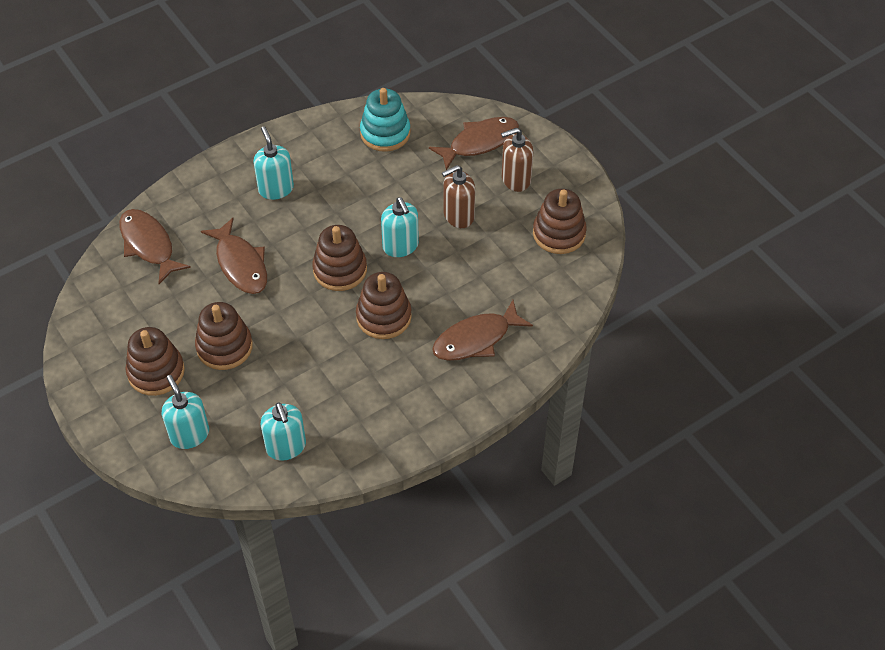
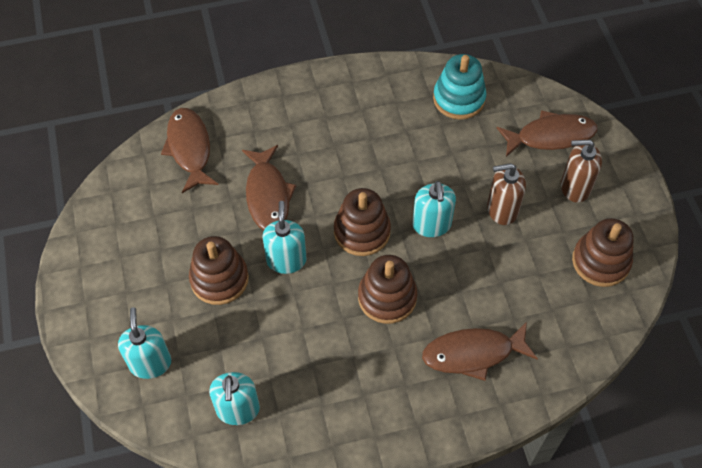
camera: 20 degrees right, 5 degrees up
(156, 372) = (145, 284): brown stacking toy -> none
(276, 189) = (331, 126): turquoise soap dispenser -> turquoise soap dispenser (286, 260)

